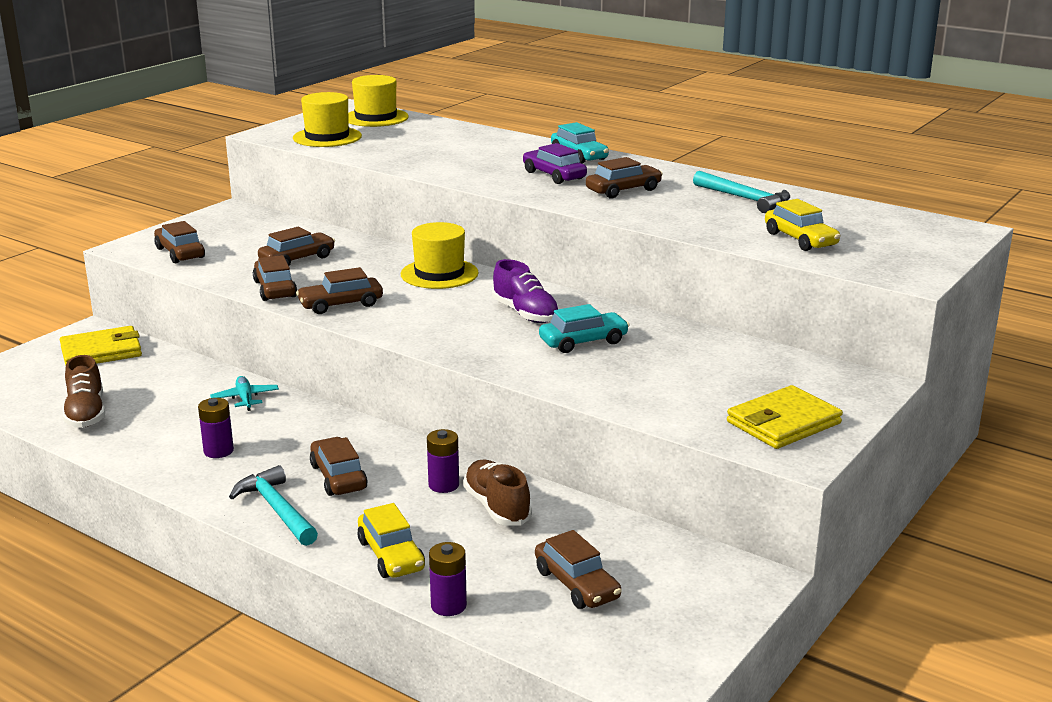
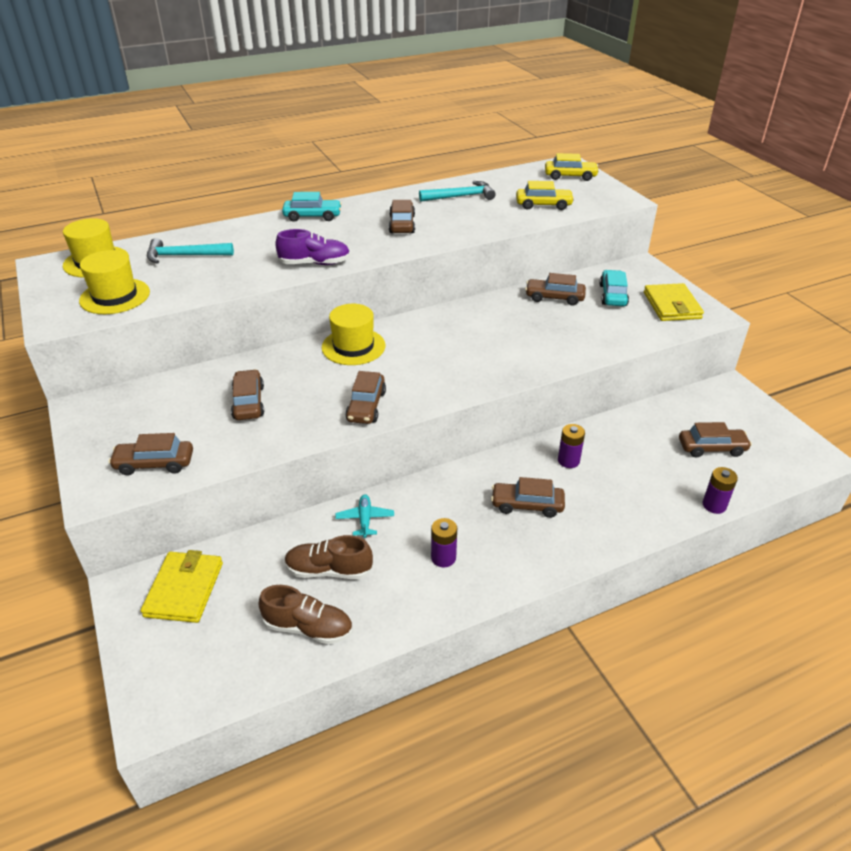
camera: 60 degrees left, 15 degrees up
(245, 399) = (365, 519): turquoise plane -> turquoise plane turned 75 degrees clockwise
(275, 289) = (301, 430): brown car -> brown car (554, 298)
(276, 509) = (554, 549): turquoise hammer -> turquoise hammer (184, 256)
(391, 555) = (645, 511): yellow car -> yellow car (570, 176)
(497, 507) = (609, 448): brown shoe -> brown shoe (329, 570)
(525, 314) = (458, 335): purple shoe -> purple shoe (315, 263)
(554, 175) = (342, 236): purple car -> none
(583, 342) = (520, 329): turquoise car -> turquoise car (613, 295)

